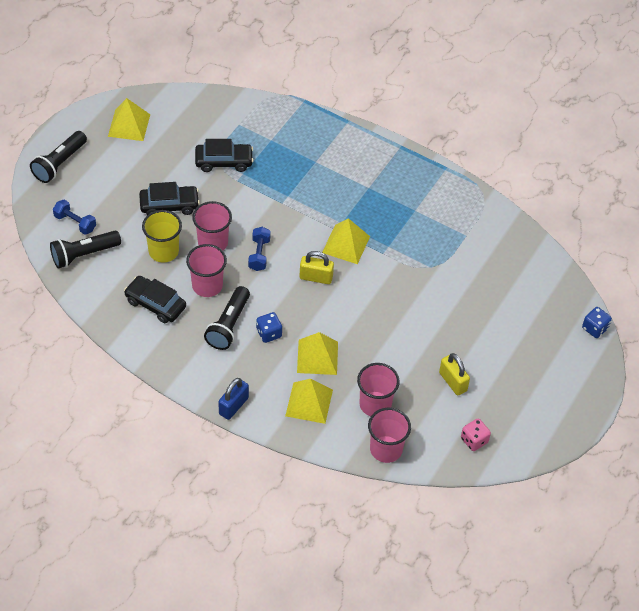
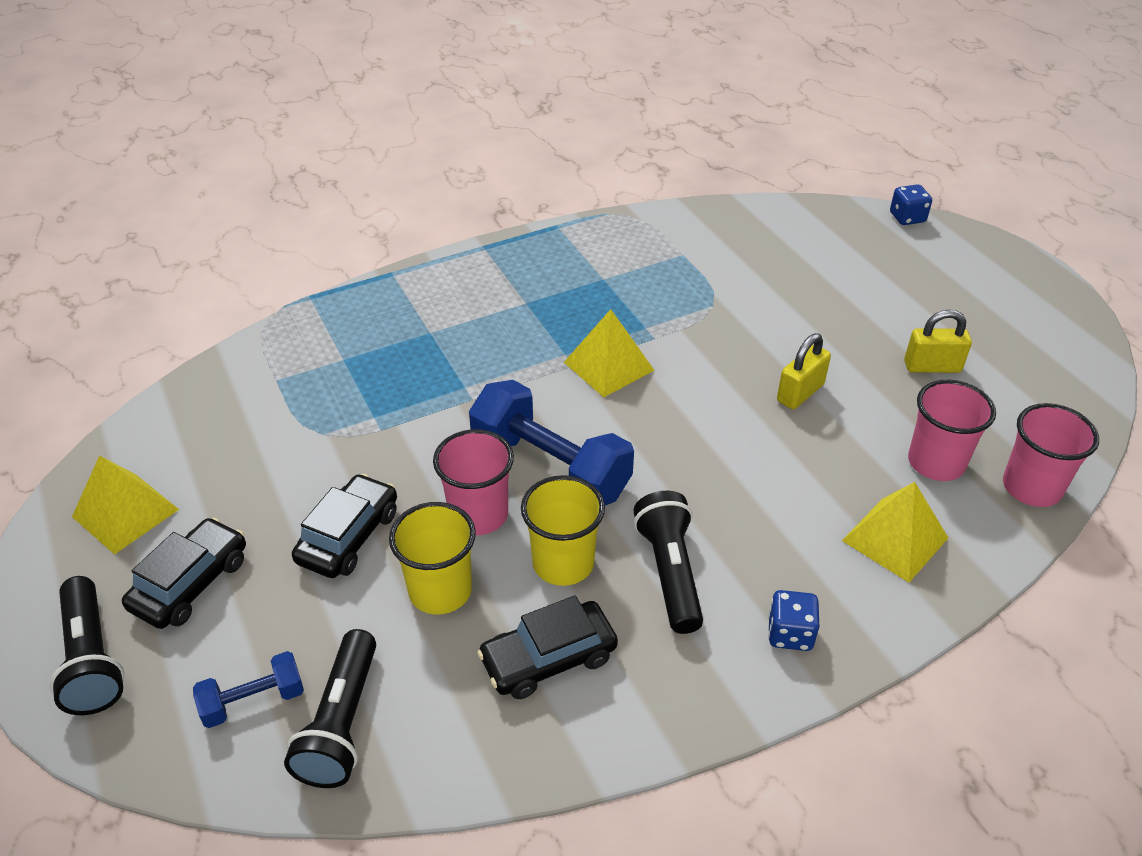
camera: 55 degrees left, 10 degrees down
(207, 285) = (563, 563): pink cup -> yellow cup
(224, 161) = (329, 428): black car -> black car (191, 583)
(228, 325) = (669, 572): black flashlight -> black flashlight turned 150 degrees counterclockwise
(233, 406) = (853, 645): blue padlock -> none
(259, 254) = (550, 468): blue dumbbell -> blue dumbbell, size x1.98
(269, 333) = (721, 527): blue dice -> blue dice (790, 633)
(316, 277) = (646, 423): yellow padlock -> yellow padlock (800, 393)
(317, 357) = (805, 488): yellow pyramid -> none
(474, 440) = (1050, 389): pink dice -> none

